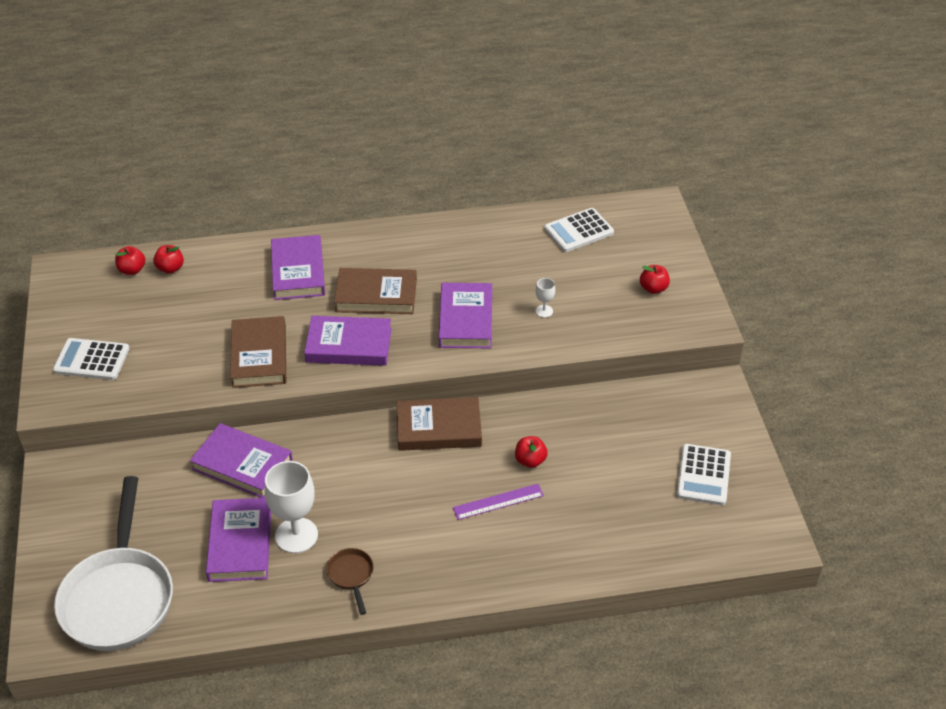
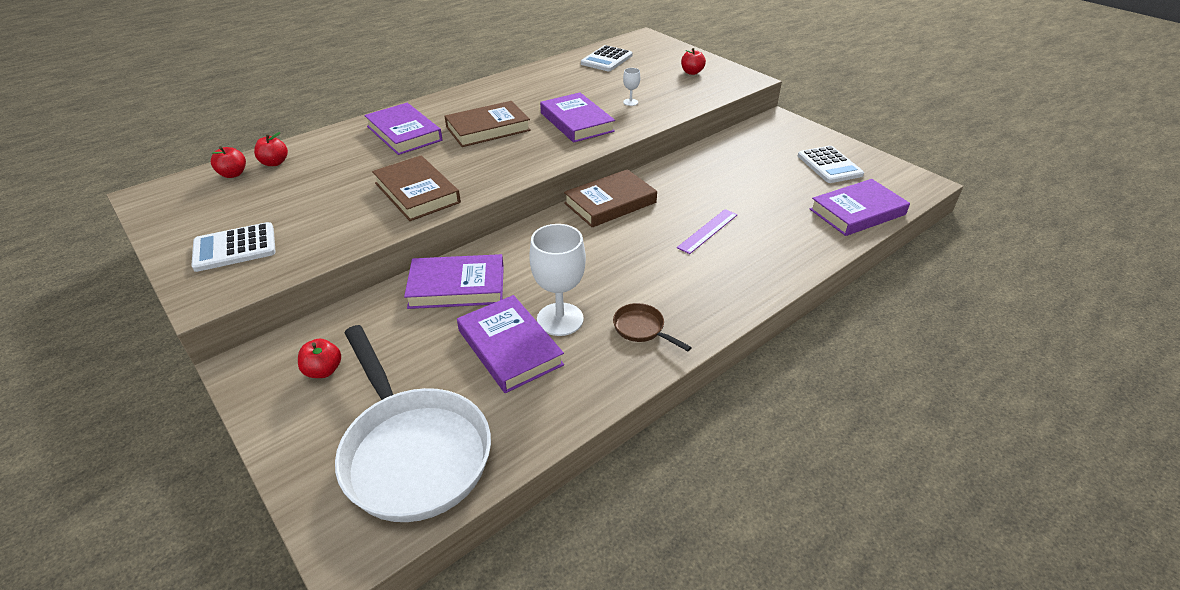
camera: 30 degrees left, 5 degrees down
(349, 345) = (494, 163): purple book -> purple book (857, 212)
(530, 460) = (702, 198): red apple -> red apple (323, 370)

